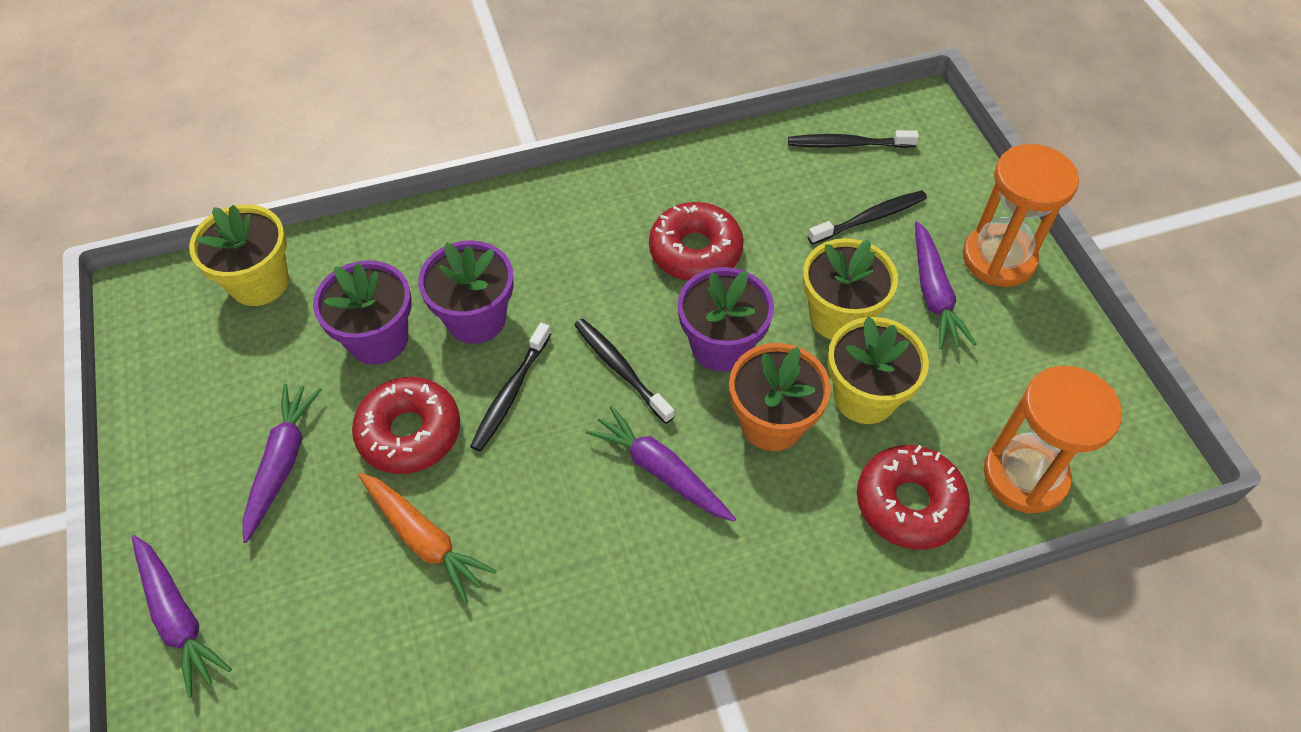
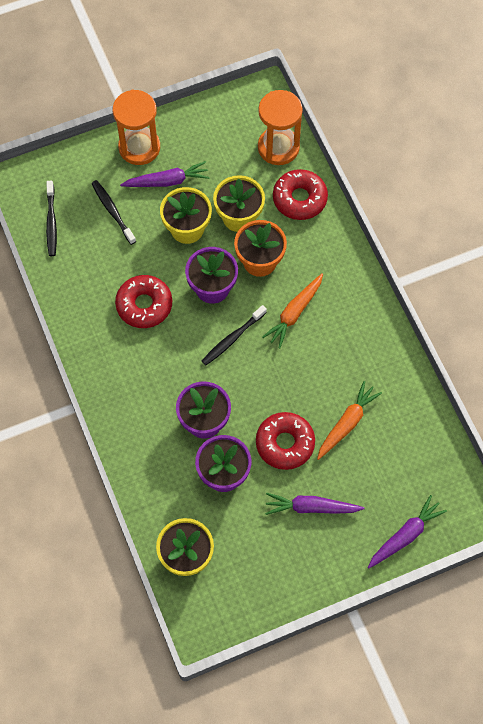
camera: 95 degrees left, 10 degrees up
(510, 393) = (254, 394): black toothbrush -> none
(661, 471) = (294, 313): purple carrot -> orange carrot

